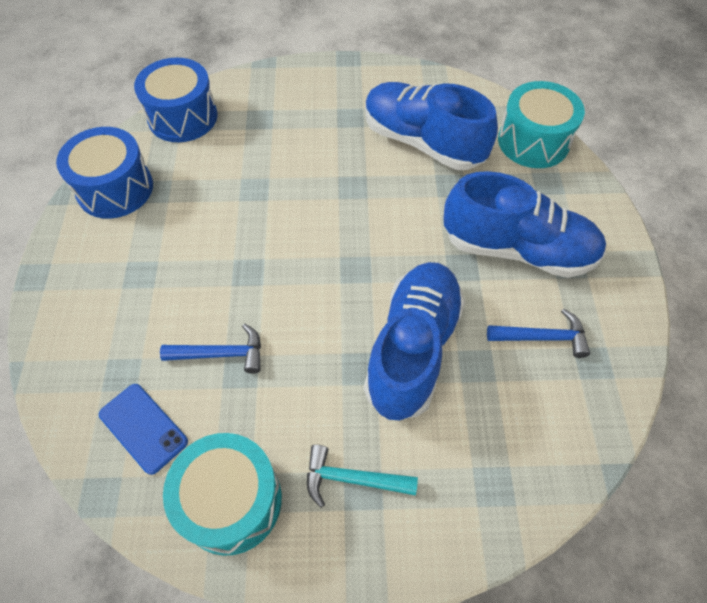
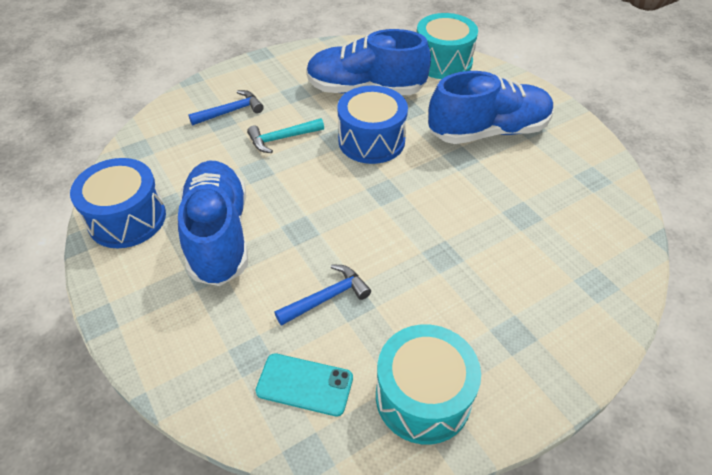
camera: 30 degrees left, 10 degrees down
(143, 428) = (304, 384): blue phone -> turquoise phone
(183, 117) = (148, 142): blue drum -> blue drum (371, 140)
(352, 479) = (500, 331): turquoise hammer -> turquoise hammer (282, 138)
(413, 349) = (470, 225): blue shoe -> blue shoe (219, 235)
(542, 337) = (549, 178): blue hammer -> blue hammer (230, 112)

